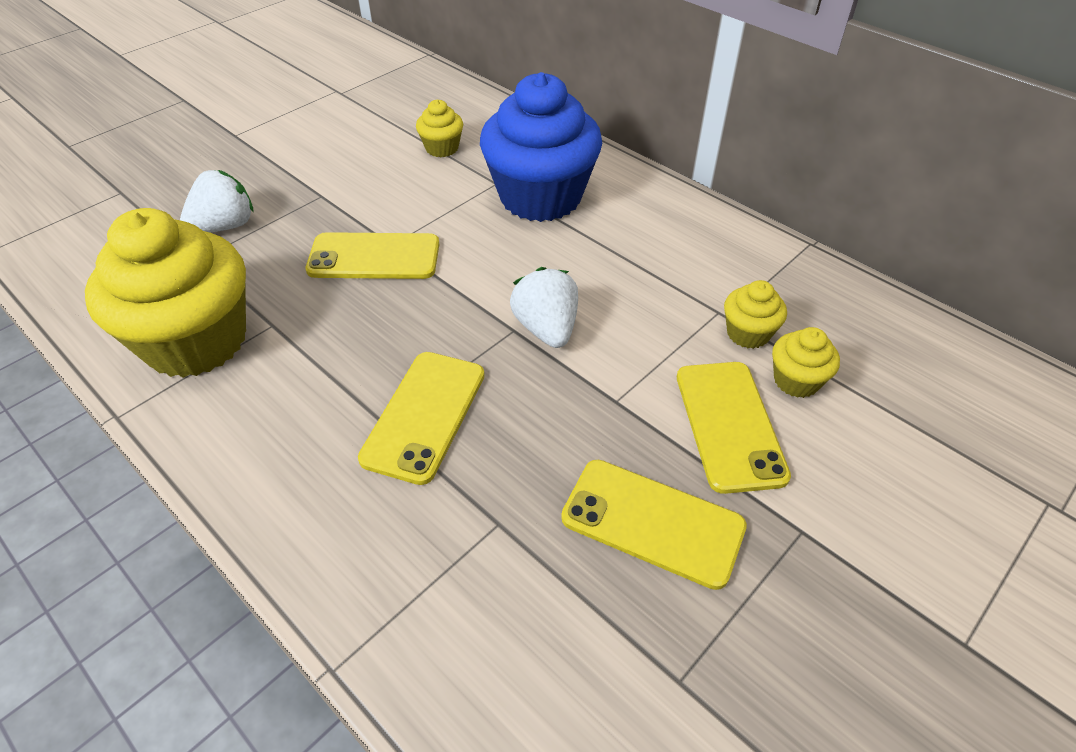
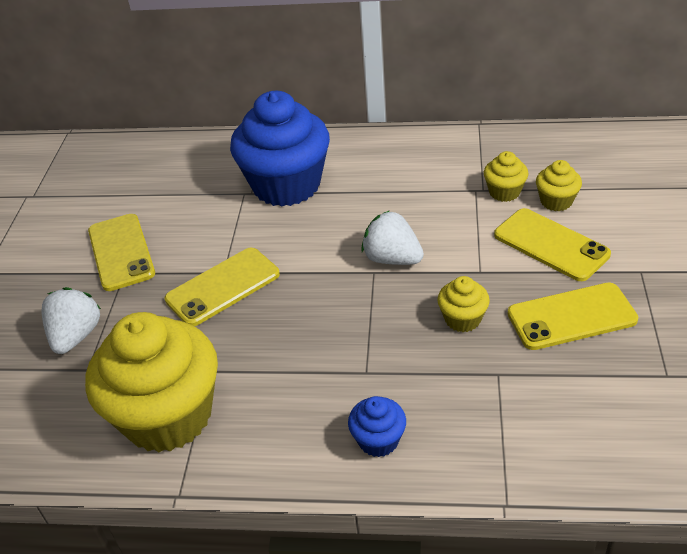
camera: 35 degrees left, 5 degrees down
(311, 499) = (378, 440): none -> blue cupcake
(425, 416) = (384, 351): yellow phone -> yellow phone (121, 252)
(442, 148) = (173, 192): yellow cupcake -> yellow cupcake (462, 319)

